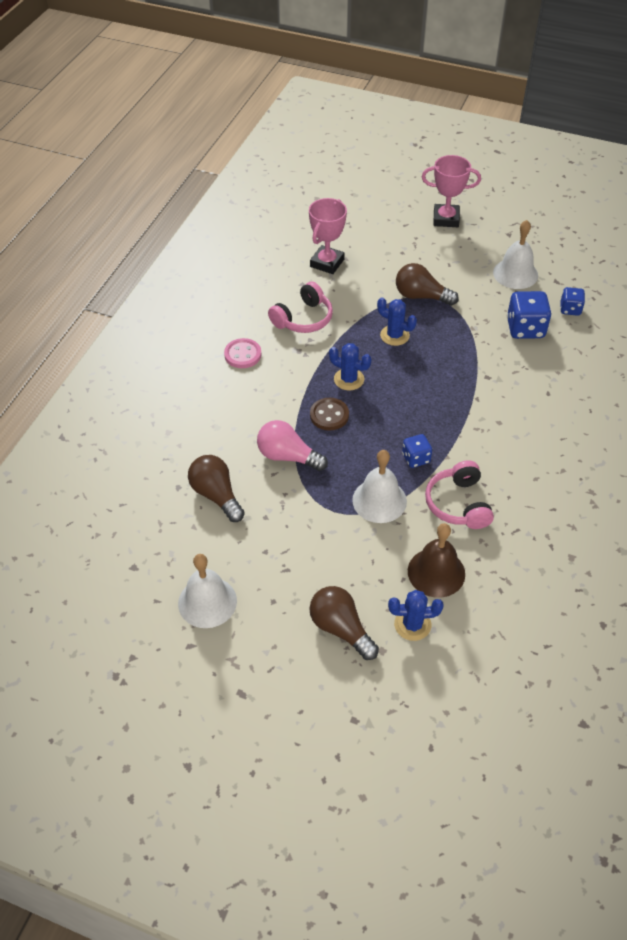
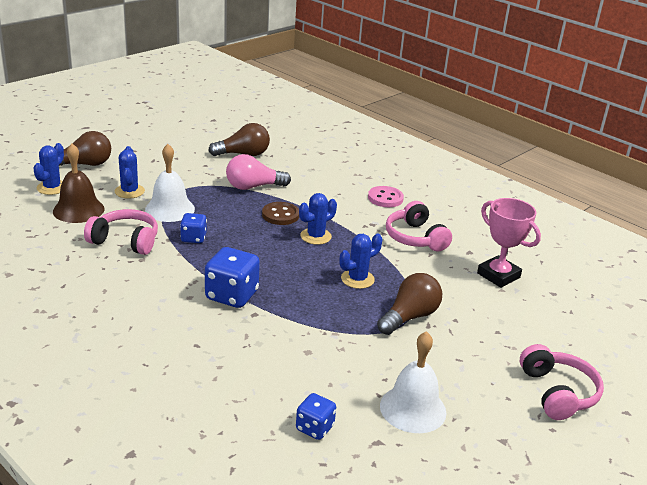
camera: 110 degrees right, 20 degrees down
(207, 602) = (160, 132): white bell -> none
(287, 456) = (253, 187): pink light bulb -> pink light bulb turned 150 degrees counterclockwise
(370, 551) = (129, 191): none -> blue cactus
(446, 219) = (558, 392): pink trophy -> pink headphones
(525, 329) = (306, 372): blue dice -> blue dice (232, 295)

